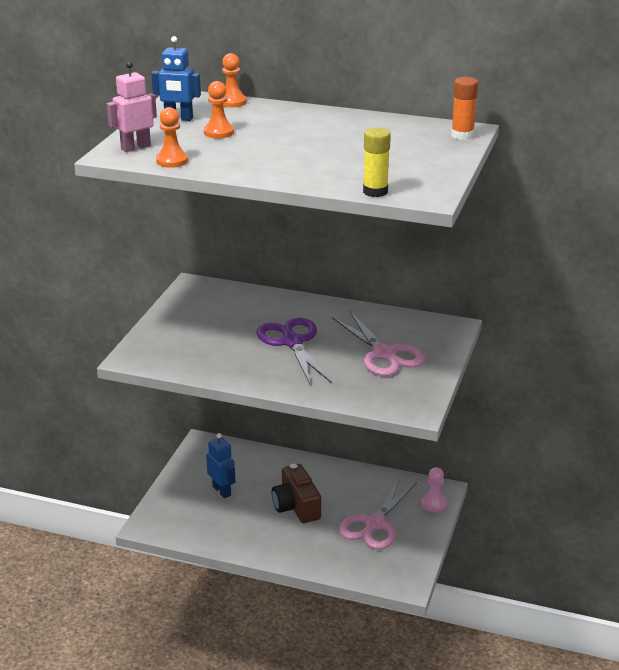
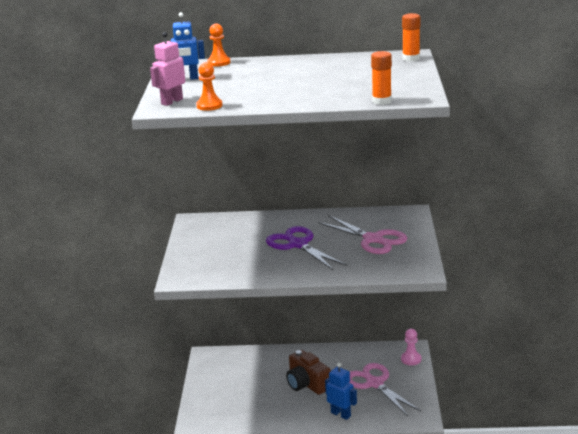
camera: 15 degrees left, 5 degrees down
(218, 132) = (227, 83): orange pawn -> none
(222, 491) = (242, 386): blue robot -> blue robot (341, 414)
(374, 524) = (374, 383): pink scissors -> pink scissors turned 135 degrees clockwise
(375, 191) = (381, 101): yellow glue stick -> orange glue stick

